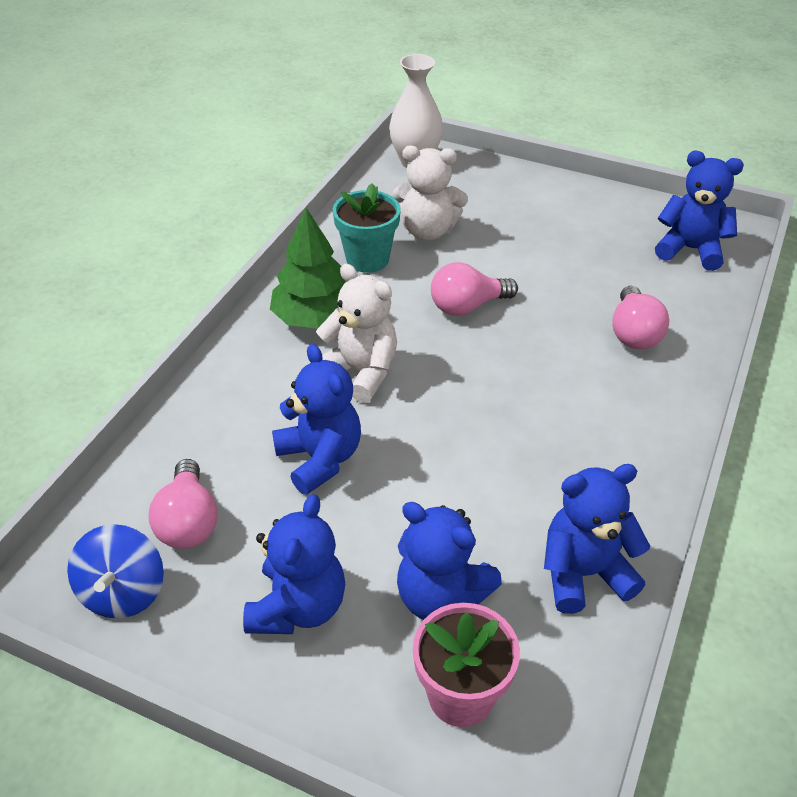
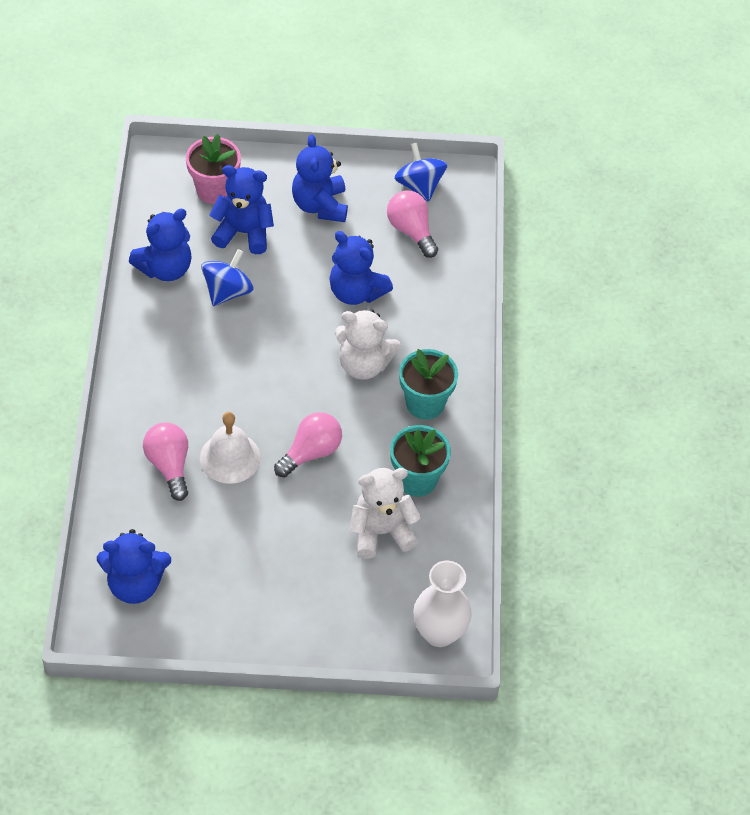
camera: 155 degrees right, 10 degrees up
(314, 318) = (425, 403): green tree -> turquoise flower pot
(499, 511) = (227, 291): none -> blue spinning top
(560, 324) = (230, 457): none -> white bell

